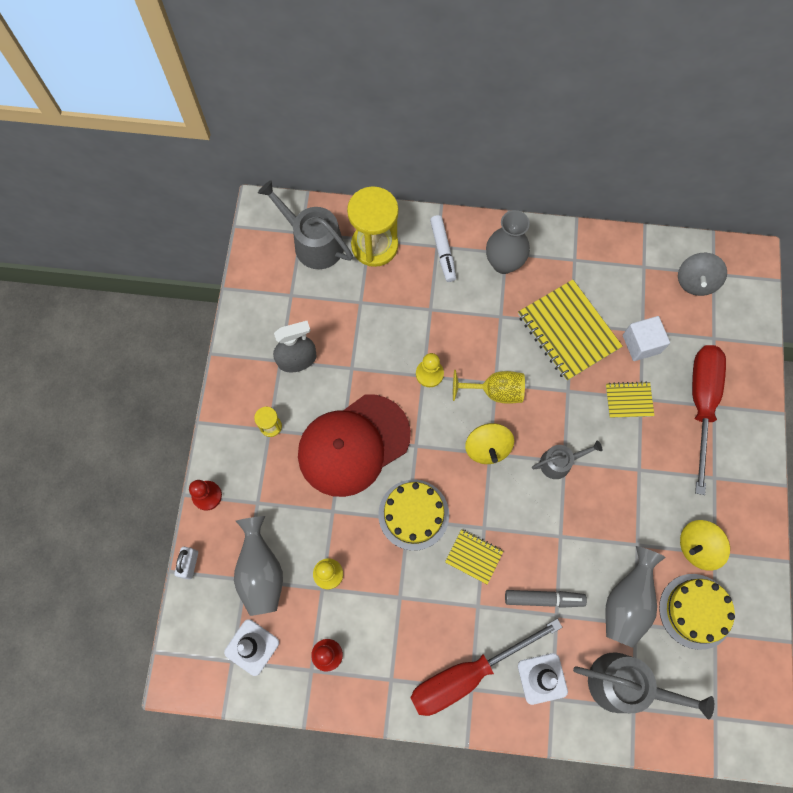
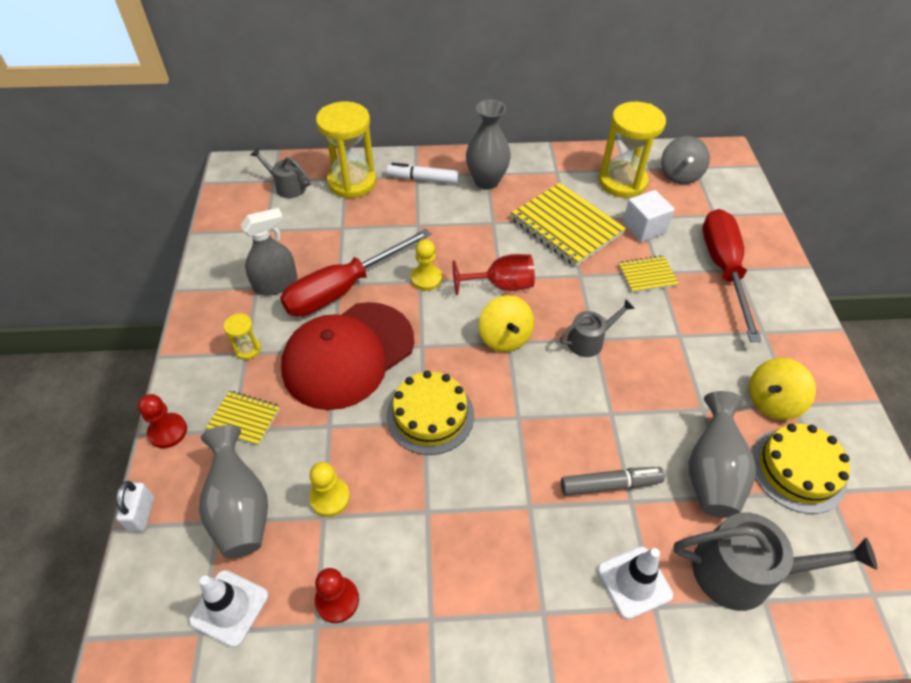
camera: 10 degrees left, 20 degrees down
(313, 243) = (287, 186): grey watering can -> grey watering can, size x0.58
(443, 251) = (423, 179): white marker -> white marker turned 120 degrees clockwise
(467, 674) = (533, 593): red screwdriver -> red screwdriver (343, 289)
(474, 556) = (512, 450): yellow notebook -> yellow notebook (244, 419)
(495, 391) = (501, 285): yellow goblet -> red goblet
(636, 283) = (622, 182): none -> yellow hourglass

